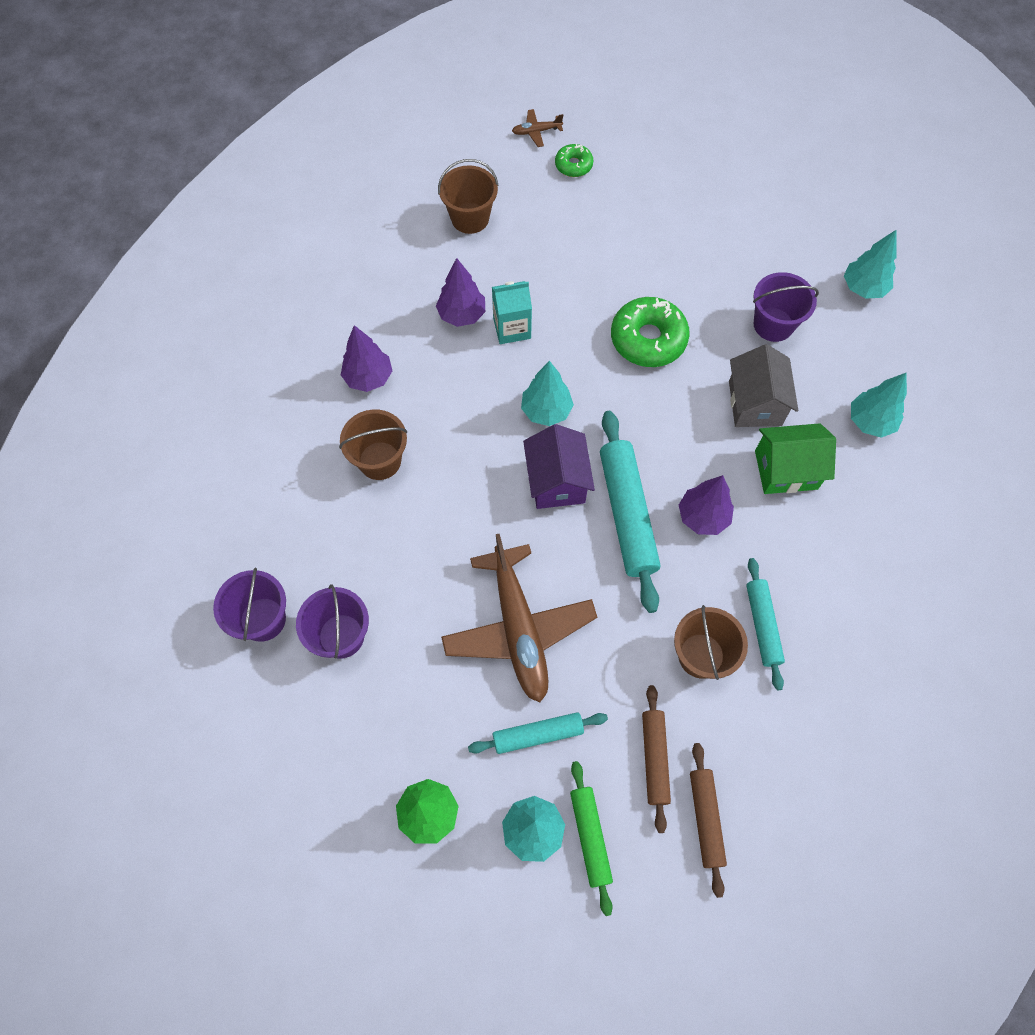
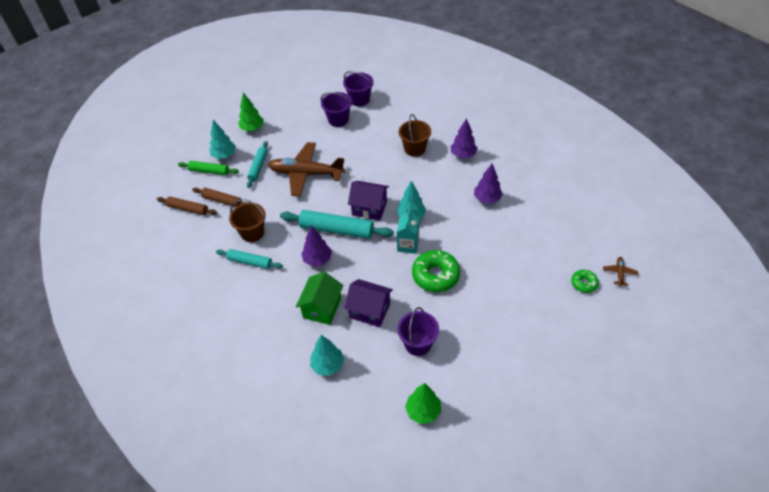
camera: 115 degrees right, 15 degrees down
(470, 218) = (555, 220): brown bucket -> none
(512, 328) = (469, 217): turquoise carton -> turquoise carton (408, 245)
(754, 403) = (369, 310): grey house -> purple house
(863, 288) = (423, 411): turquoise tree -> green tree

